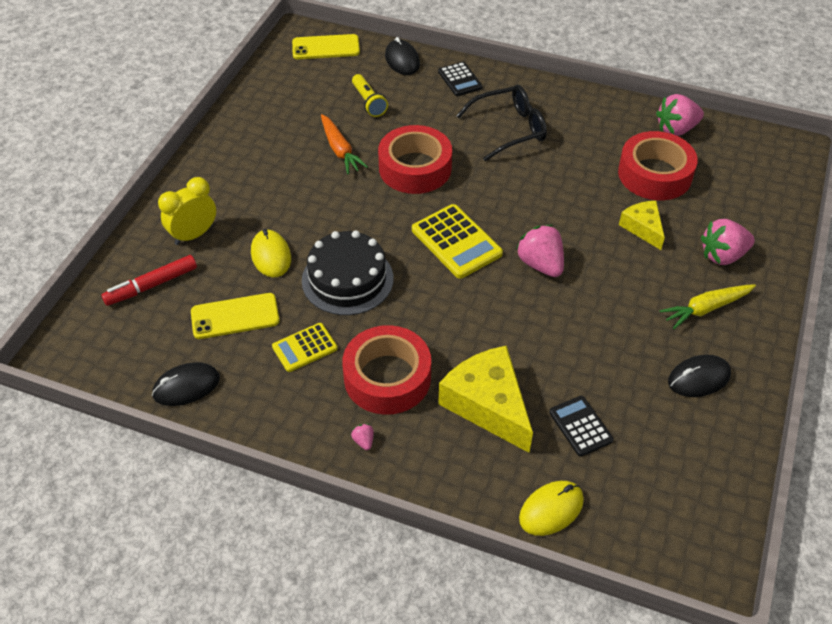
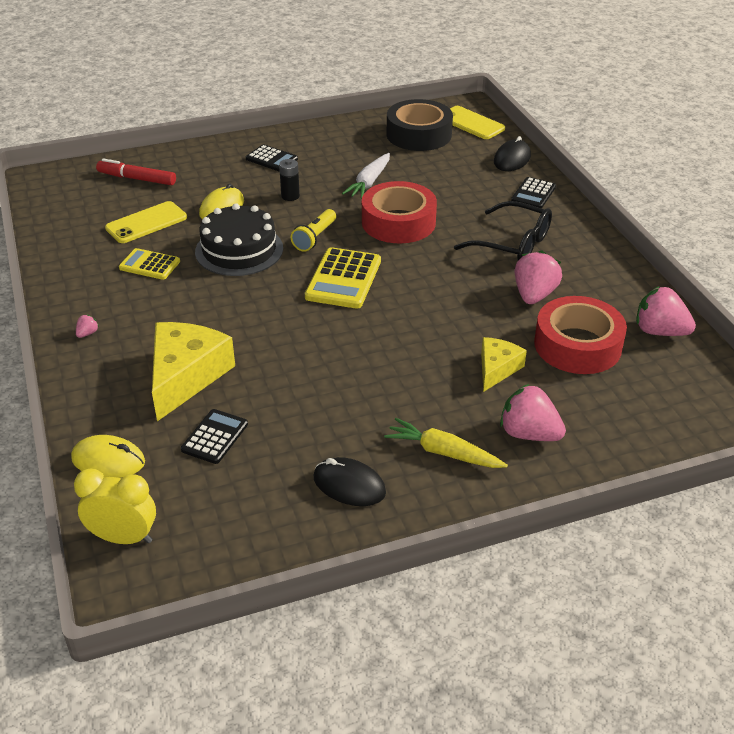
camera: 50 degrees right, 10 degrees down
(186, 386) = (62, 236): black mouse -> none
(194, 235) = (203, 170): yellow clock -> yellow clock (123, 537)
(232, 184) = (271, 159): none -> black calculator
(235, 316) = (146, 223): yellow phone -> yellow phone turned 75 degrees counterclockwise
(304, 205) = (290, 196): none -> black battery
(305, 83) = (419, 134): none -> black tape
(340, 150) = (369, 182): orange carrot -> white carrot
(368, 102) = (440, 168): yellow flashlight -> yellow flashlight (314, 238)
(387, 377) = (161, 314): red tape -> none
(540, 264) = (374, 332): pink strawberry -> pink strawberry (534, 295)

